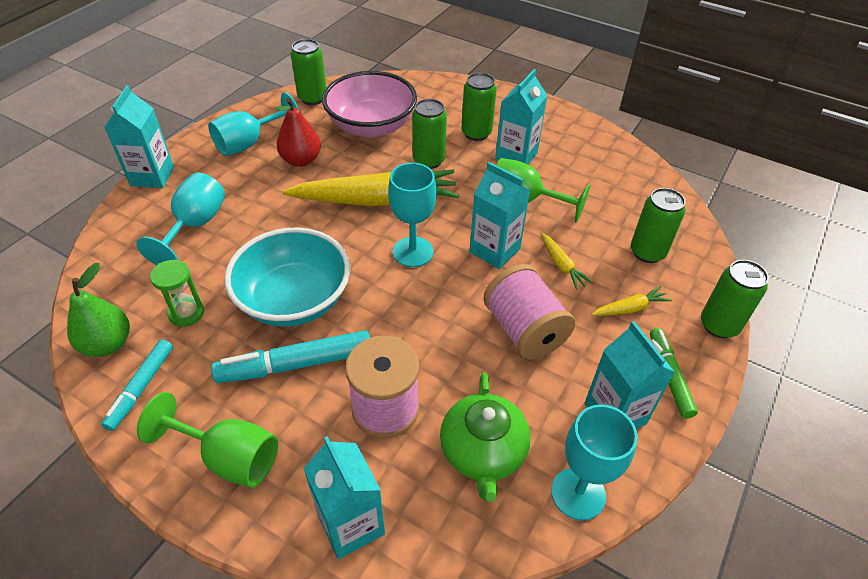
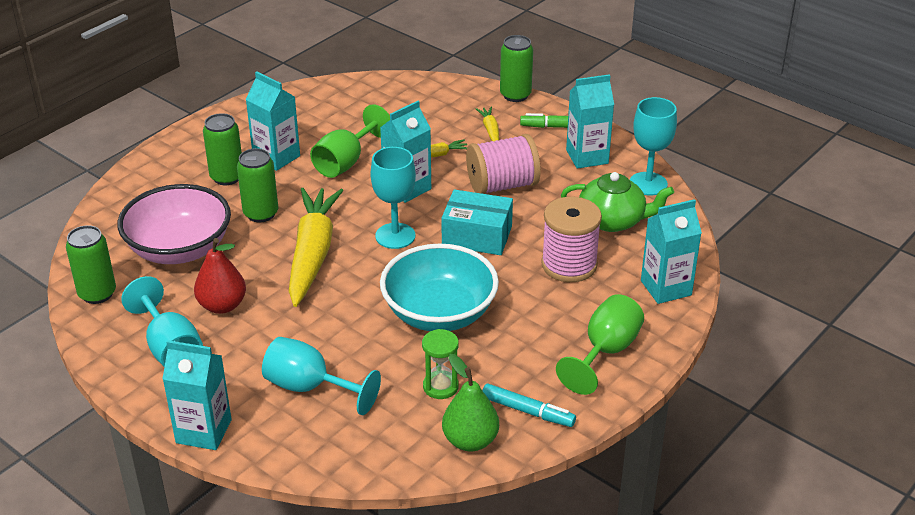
camera: 80 degrees left, 10 degrees down
(296, 364) = (517, 313): turquoise marker -> none
(425, 316) = (477, 236): none -> turquoise box
(647, 252) = (431, 110): green can -> none

